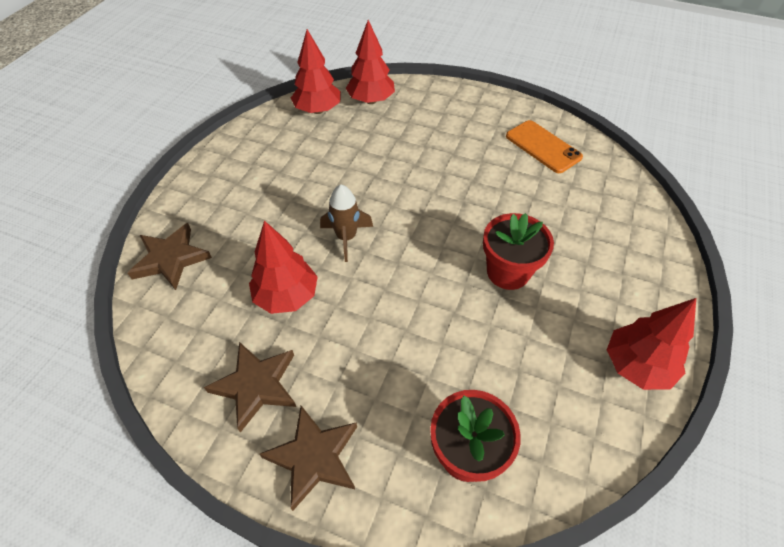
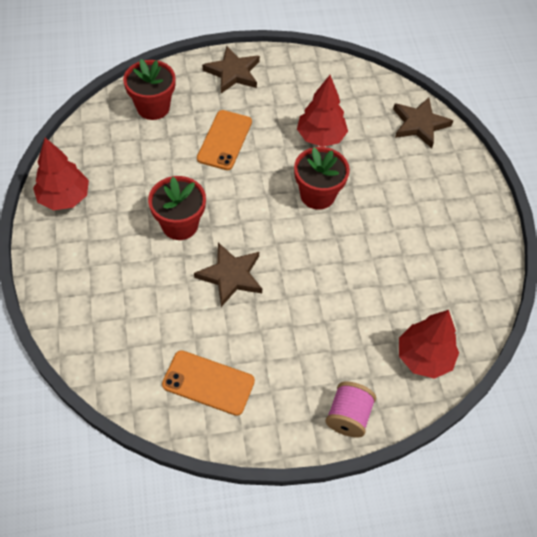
camera: 145 degrees right, 5 degrees up
(256, 385) = (292, 87): brown star -> brown star (231, 276)
(318, 110) = (461, 314): red tree -> none
(346, 237) = (317, 195): brown rocket -> red flower pot
(399, 348) = (224, 140): none -> orange phone
(451, 95) = (348, 416): none -> pink spool

